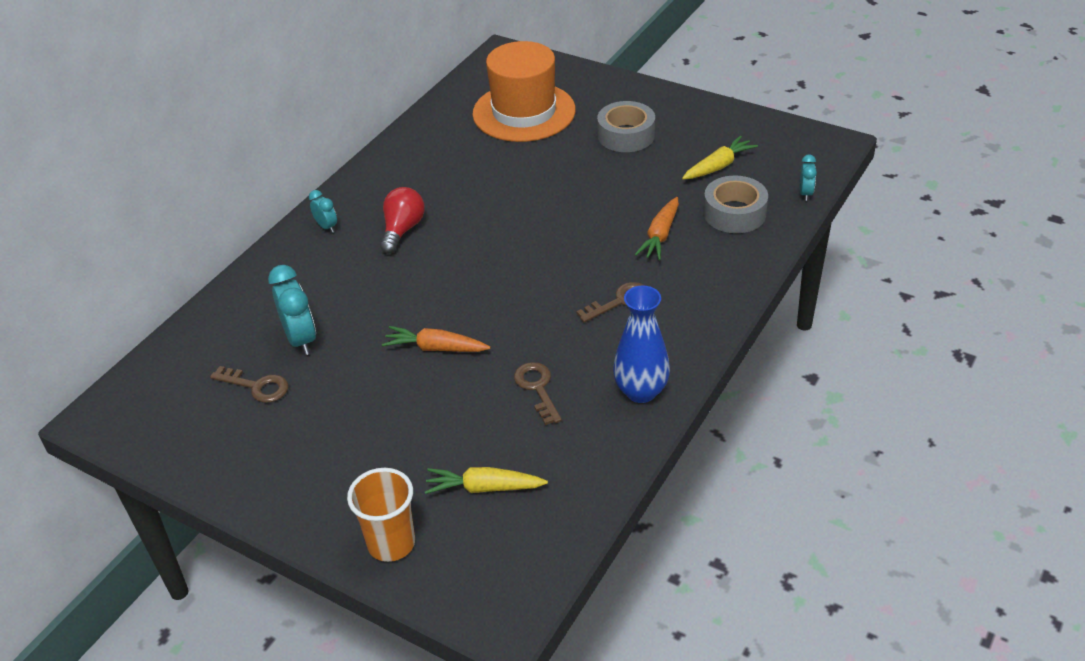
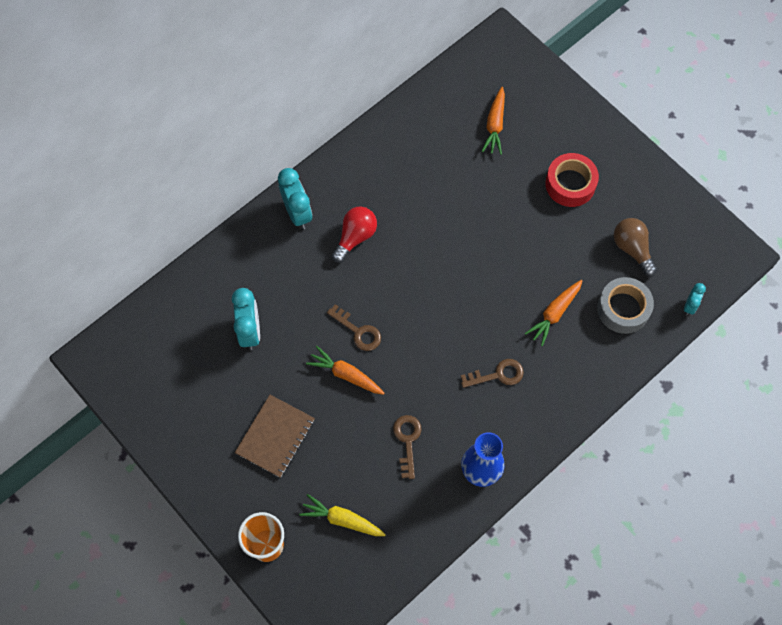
camera: 15 degrees right, 25 degrees up
(257, 386) = (208, 367): brown key -> brown key (358, 331)
(326, 227) = (297, 213): turquoise clock -> turquoise clock, size x1.82
(365, 429) = (275, 436): none -> brown notebook
(524, 112) = (495, 125): orange hat -> orange carrot
(626, 135) = (570, 184): grey tape -> red tape
(718, 166) = (632, 249): yellow carrot -> brown light bulb

